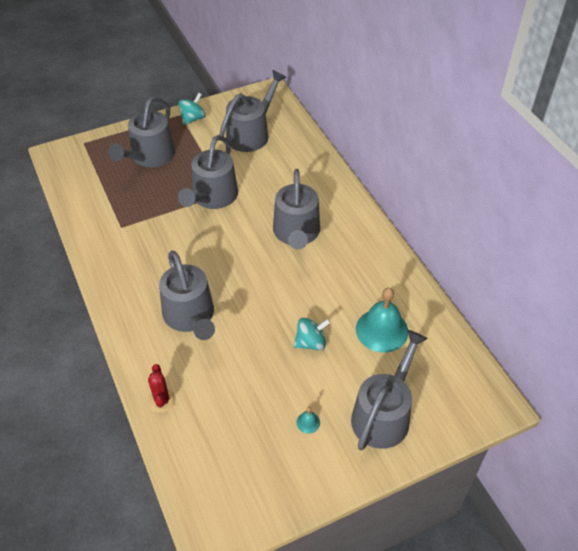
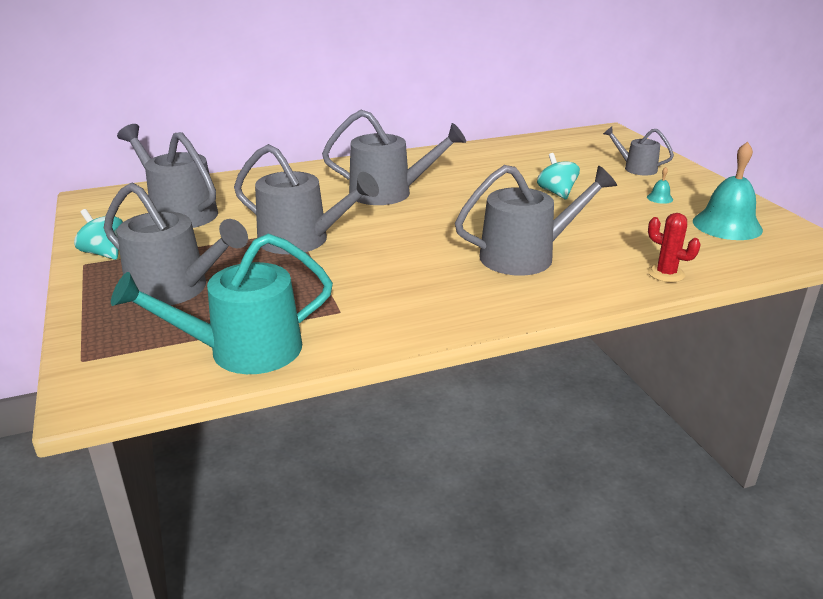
camera: 85 degrees left, 20 degrees down
(85, 195) = (244, 350): none -> turquoise watering can
(162, 401) = (666, 274): red cactus -> red cactus turned 45 degrees clockwise
(382, 330) = (534, 163): turquoise bell -> turquoise bell (727, 225)
(383, 414) = (636, 168): grey watering can -> grey watering can, size x0.56

